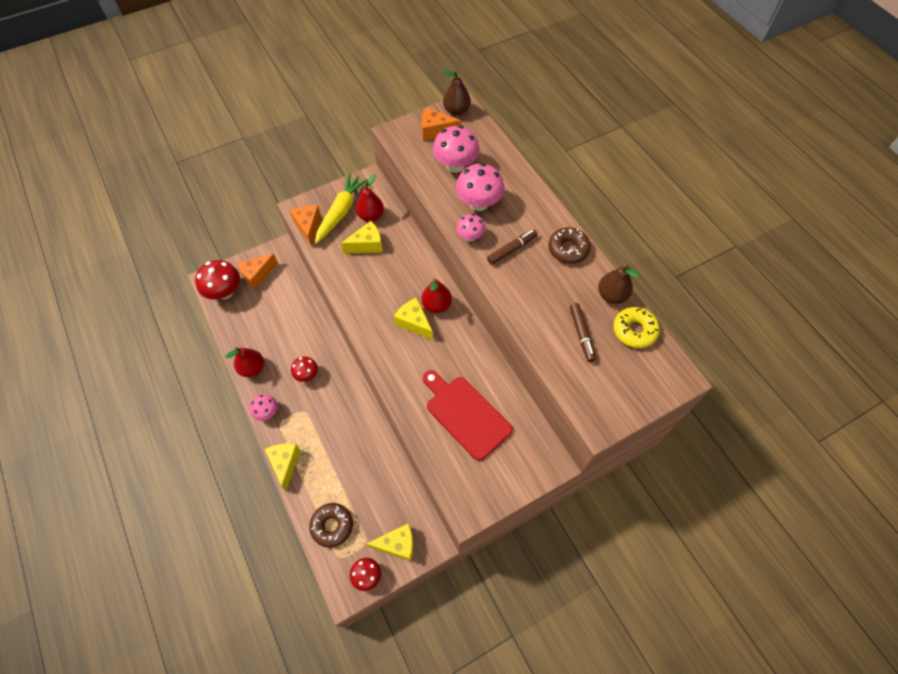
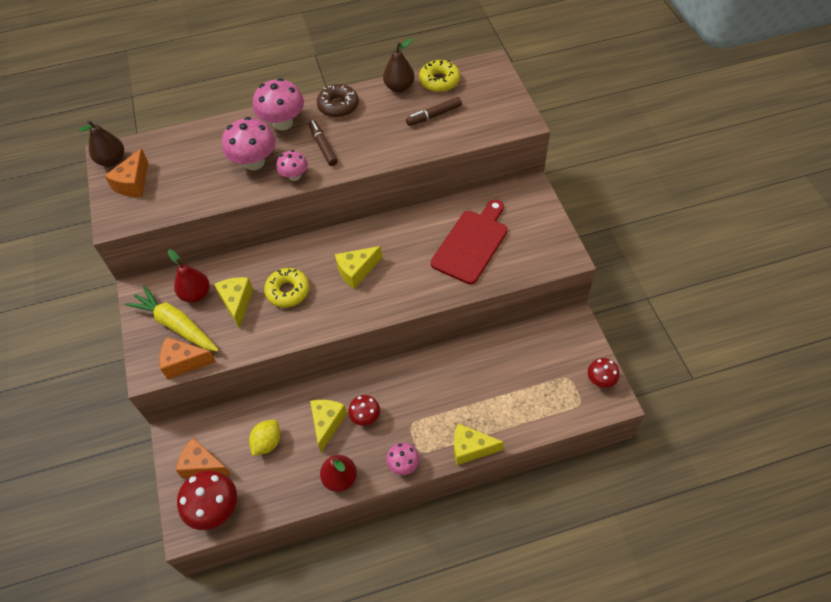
camera: 75 degrees left, 5 degrees down
(257, 275) = (202, 465): orange cheese -> orange cheese turned 135 degrees clockwise
(278, 311) = (267, 443): none -> yellow lemon
(332, 526) = (547, 407): brown donut -> none
(384, 277) = (288, 291): none -> yellow donut
(397, 544) = (573, 350): yellow cheese -> yellow cheese (327, 423)
(436, 305) = (341, 248): red pear -> none
(455, 165) = (193, 173): pink mushroom -> pink mushroom (283, 123)
(465, 414) = (471, 243): red cutting board -> red cutting board turned 150 degrees clockwise
(581, 334) = (434, 115): brown marker -> brown marker turned 150 degrees clockwise

